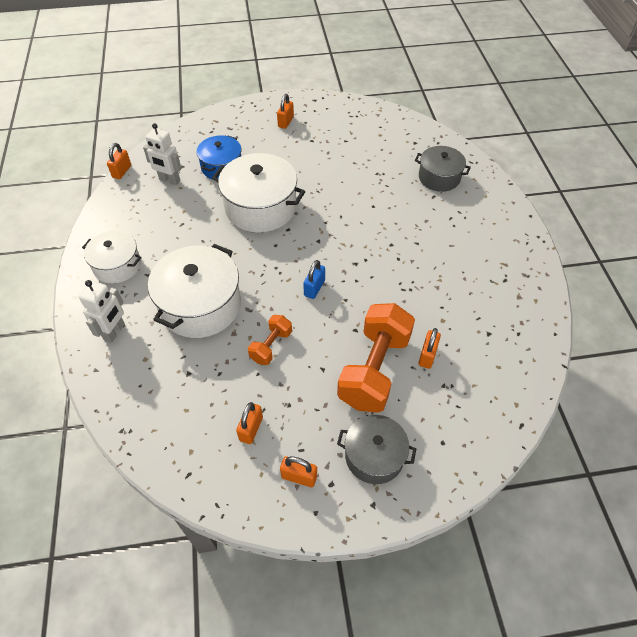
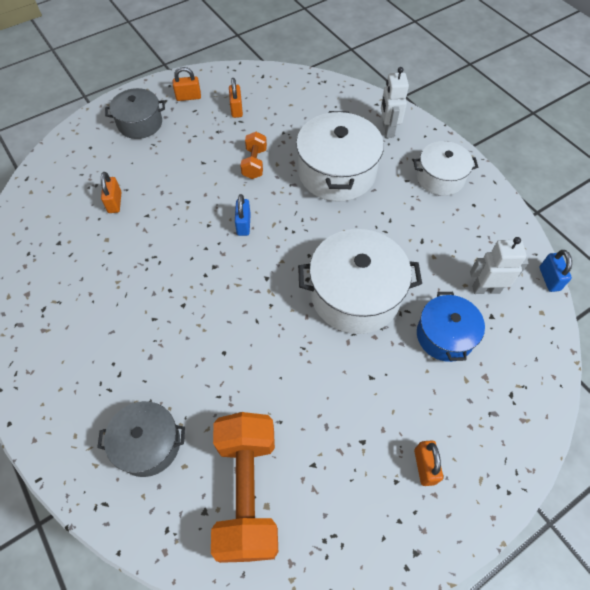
camera: 155 degrees right, 5 degrees up
(122, 171) = (549, 279): orange padlock -> blue padlock
(374, 369) = (159, 176): orange dumbbell -> orange dumbbell (247, 491)

